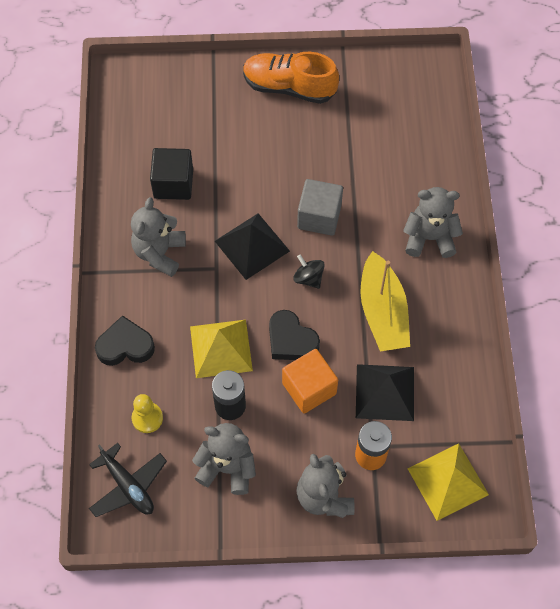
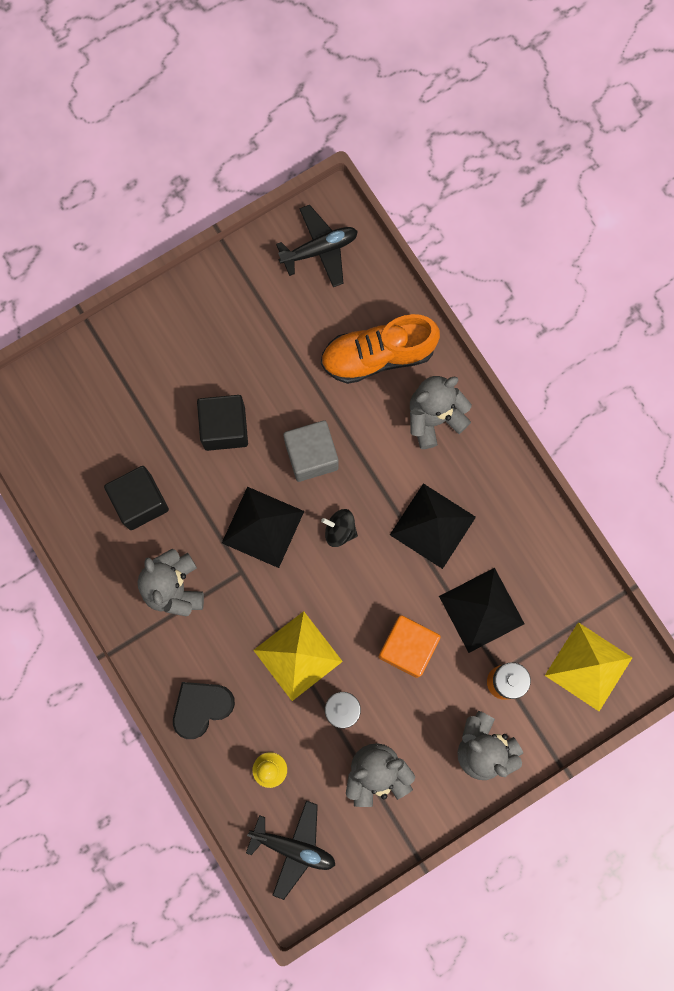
camera: 30 degrees left, 15 degrees up
(266, 166) = (224, 428): none -> black cube
(289, 87) = (194, 321): orange shoe -> orange shoe (378, 355)
(291, 340) = (361, 607): black heart -> none
(382, 312) = (433, 525): yellow boat -> black pyramid
(411, 86) = (319, 250): none -> black plane

